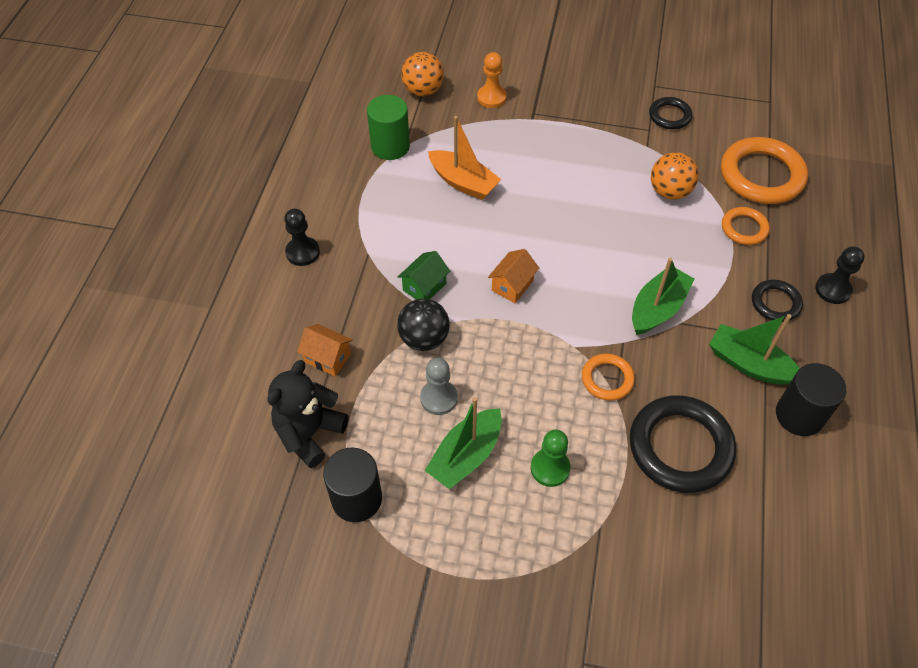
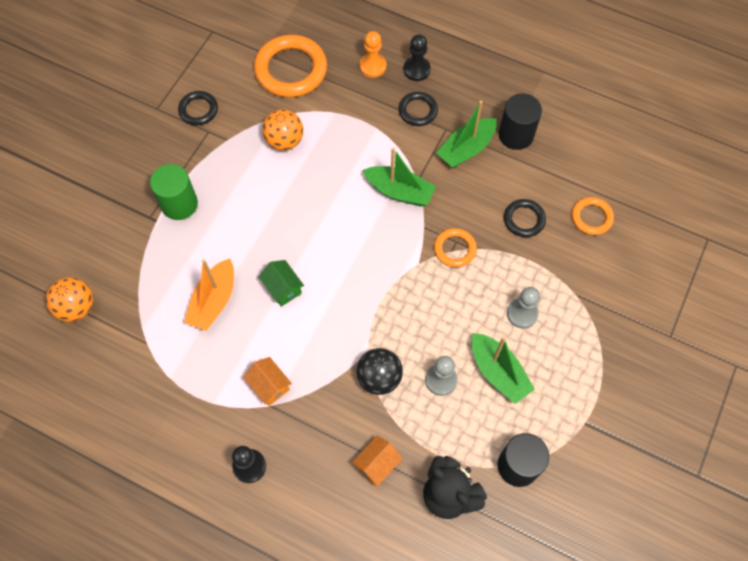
camera: 75 degrees left, 10 degrees up
(390, 146) = (142, 356): green cylinder -> green cylinder (179, 204)
(424, 287) = (324, 364): green house -> green house (283, 288)
(463, 182) = (214, 301): orange boat -> orange boat turned 150 degrees clockwise
(491, 97) = (113, 247): orange pawn -> orange pawn (372, 66)
(512, 285) = (344, 292): orange house -> orange house (269, 386)
(550, 468) = (522, 314): green pawn -> grey pawn
(657, 308) = (399, 191): green boat -> green boat turned 150 degrees clockwise
(680, 447) = (524, 219): black ring -> black ring, size x0.53
(744, 228) = (341, 103): orange ring -> orange ring (591, 217)

